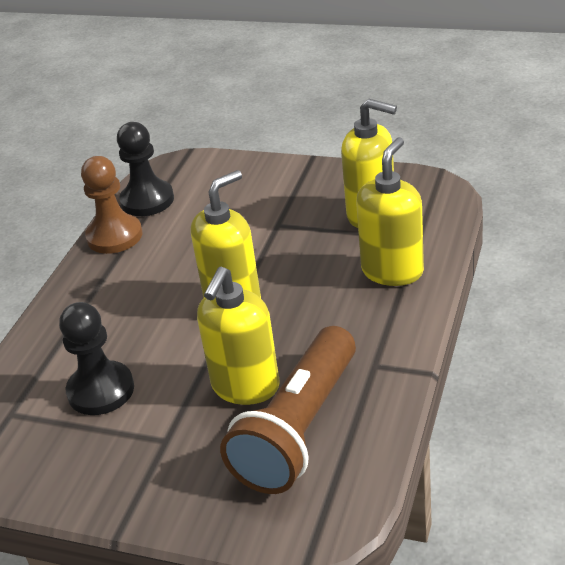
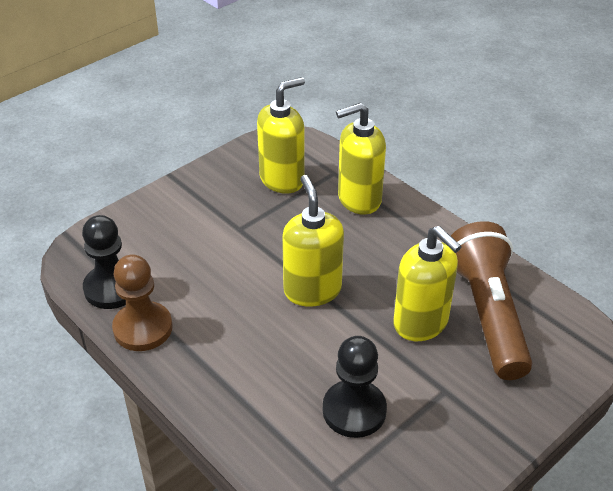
camera: 65 degrees left, 5 degrees up
(298, 429) = (488, 314): brown flashlight -> brown flashlight turned 150 degrees counterclockwise
(392, 271) = (359, 199): yellow soap dispenser -> yellow soap dispenser turned 75 degrees counterclockwise

